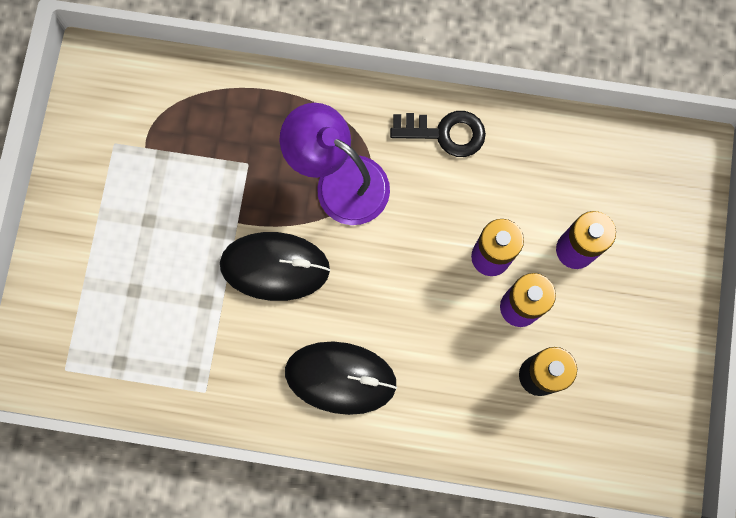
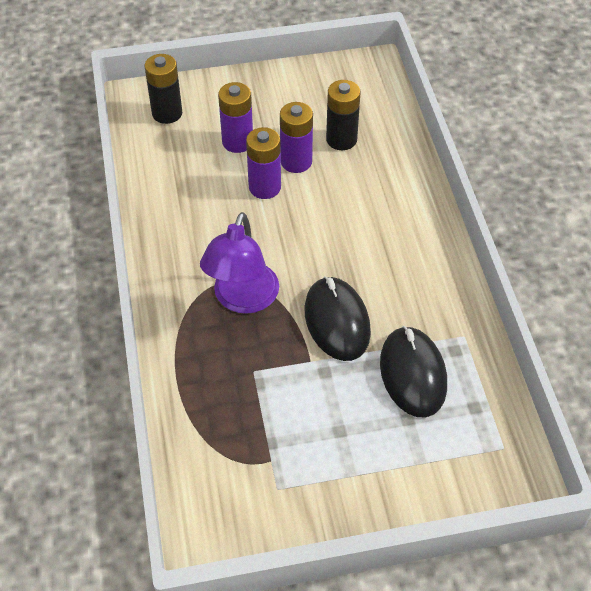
camera: 110 degrees left, 25 degrees down
(340, 378) = (404, 251): black mouse -> black mouse (413, 374)
(445, 133) = (172, 241): black key -> none
(651, 182) = (167, 113): none -> black battery

